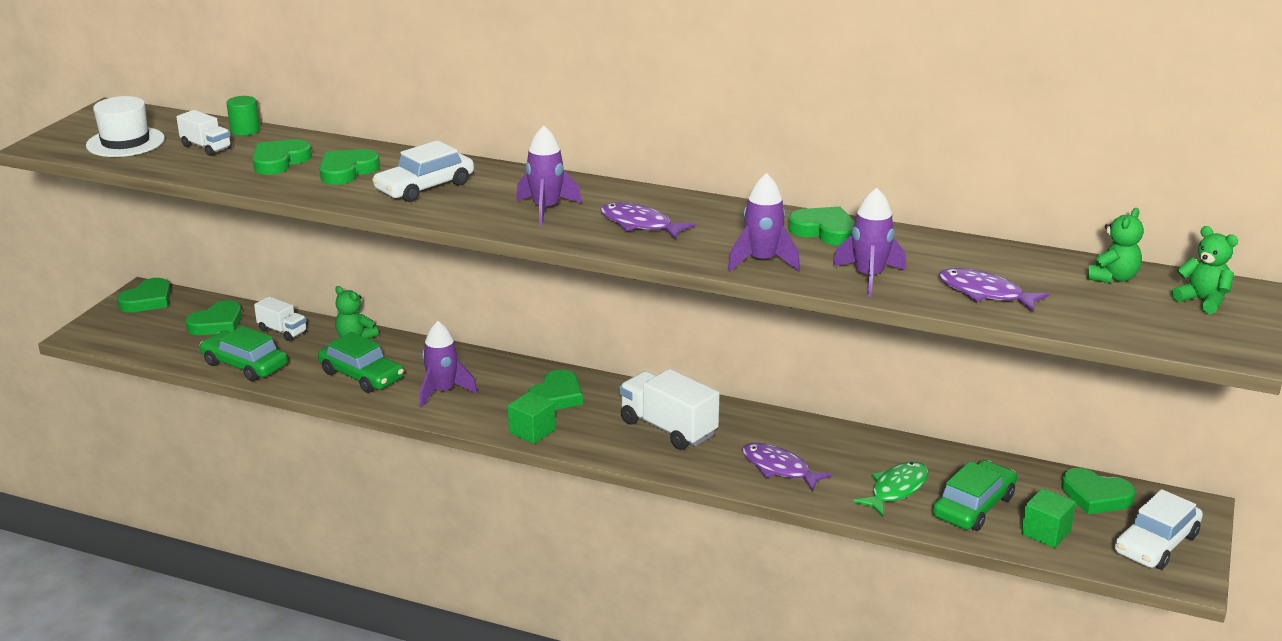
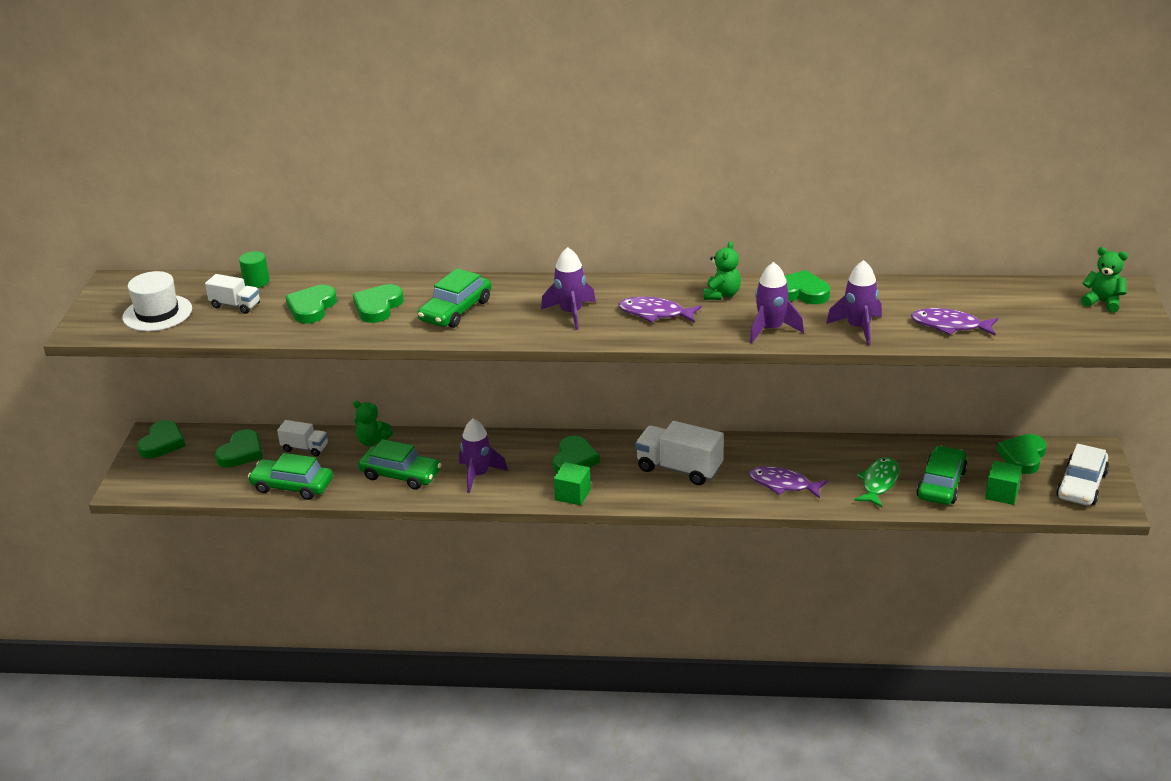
camera: 15 degrees left, 5 degrees up
(425, 187) = (456, 310): white car -> green car
(1095, 496) = (1023, 456): green heart -> green heart turned 105 degrees clockwise
(1112, 278) = (1031, 294): green teddy bear -> green teddy bear (722, 295)

